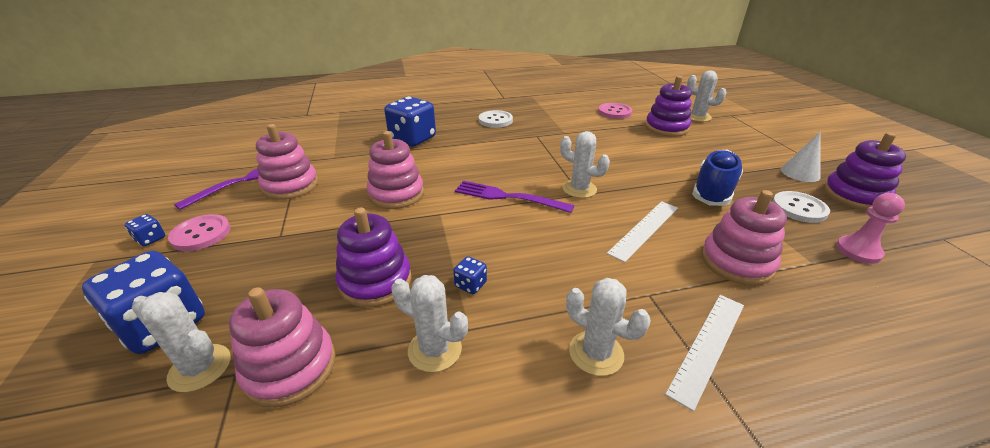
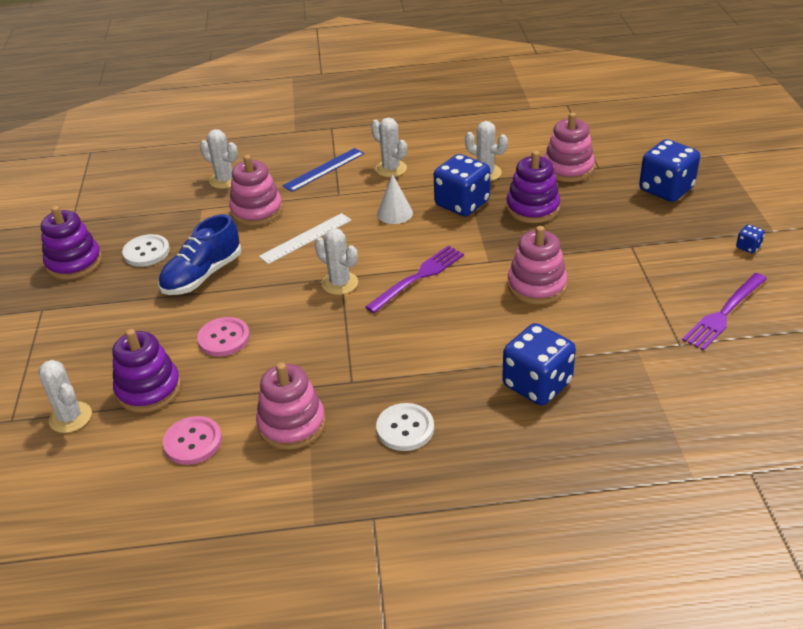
camera: 170 degrees left, 5 degrees up
(200, 368) = (621, 170): white cactus -> white cactus (225, 180)
(201, 234) = (706, 250): pink button -> pink button (224, 338)
(290, 186) = (662, 303): pink stacking toy -> pink stacking toy (291, 424)
(470, 284) = (462, 204): blue dice -> blue dice, size x2.34
(507, 197) = (419, 277): purple fork -> purple fork turned 75 degrees counterclockwise
(708, 346) = (324, 169): white ruler -> blue ruler
(800, 173) = (83, 294): white cone -> white cone (394, 213)
(858, 251) = (154, 215): pink pawn -> none

